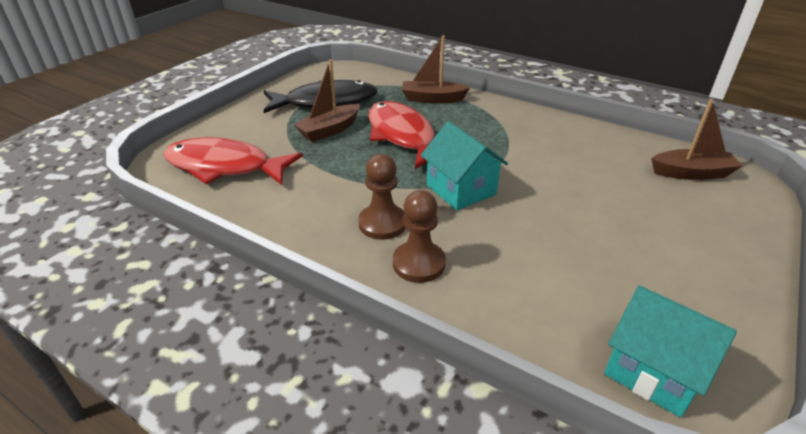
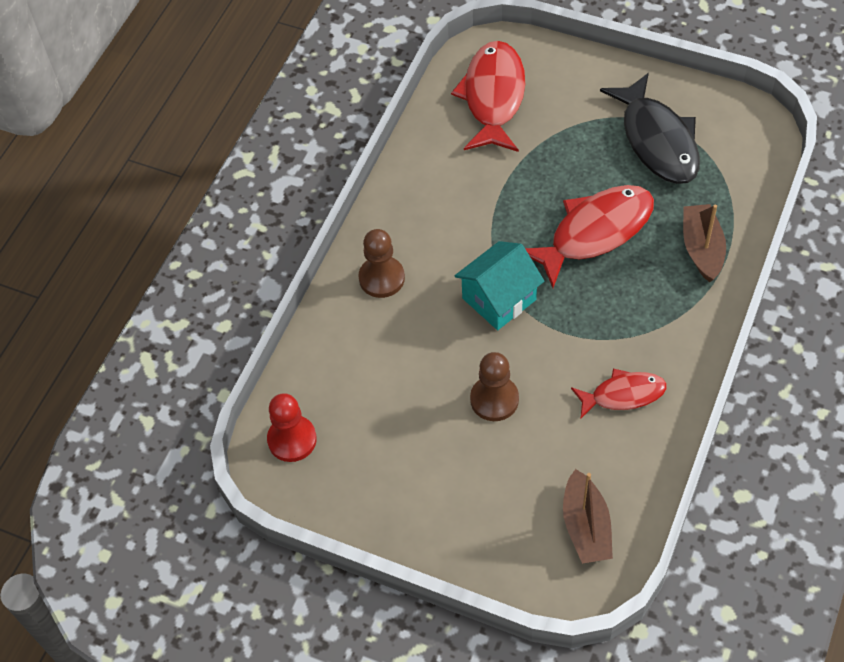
camera: 85 degrees right, 20 degrees up
(329, 130) = (589, 161): brown boat -> none
(382, 223) = (430, 243): brown pawn -> brown pawn (494, 399)
(562, 143) = (623, 395): none -> red fish
(653, 370) = (292, 439): turquoise house -> red pawn

